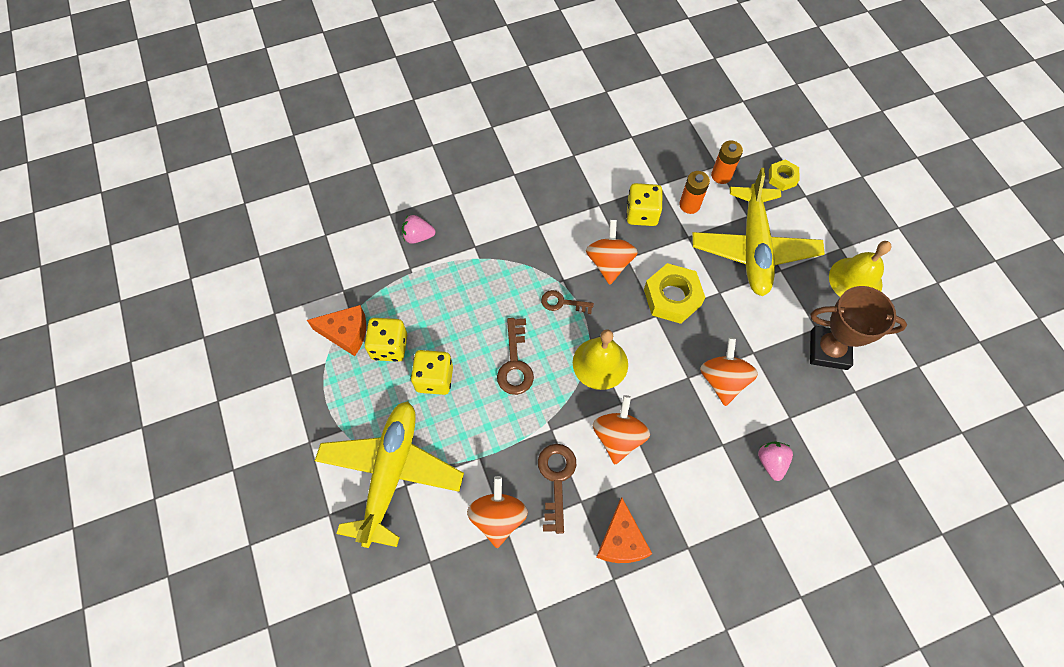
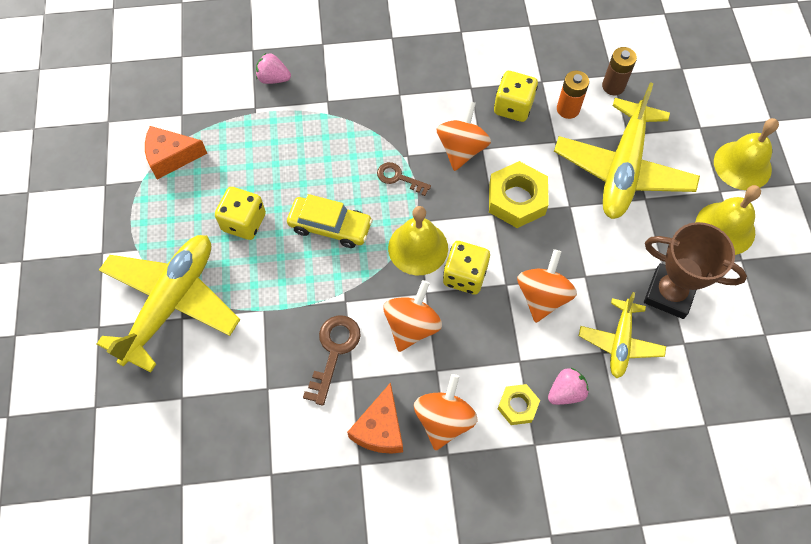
camera: 15 degrees right, 0 degrees up
(346, 333) = (171, 157): orange cheese -> orange cheese turned 150 degrees clockwise
(389, 347) = (209, 180): yellow dice -> yellow dice (465, 276)
(498, 517) = (263, 373): orange spinning top -> orange spinning top (444, 419)
(515, 363) = (330, 227): brown key -> yellow car
(721, 175) = (613, 86): orange battery -> brown battery
(771, 462) = (565, 392): pink strawberry -> pink strawberry turned 45 degrees clockwise
(782, 178) = (680, 103): yellow nut -> yellow nut (517, 406)
(802, 404) = (620, 342): none -> yellow plane
(851, 221) = (742, 165): none -> yellow bell

